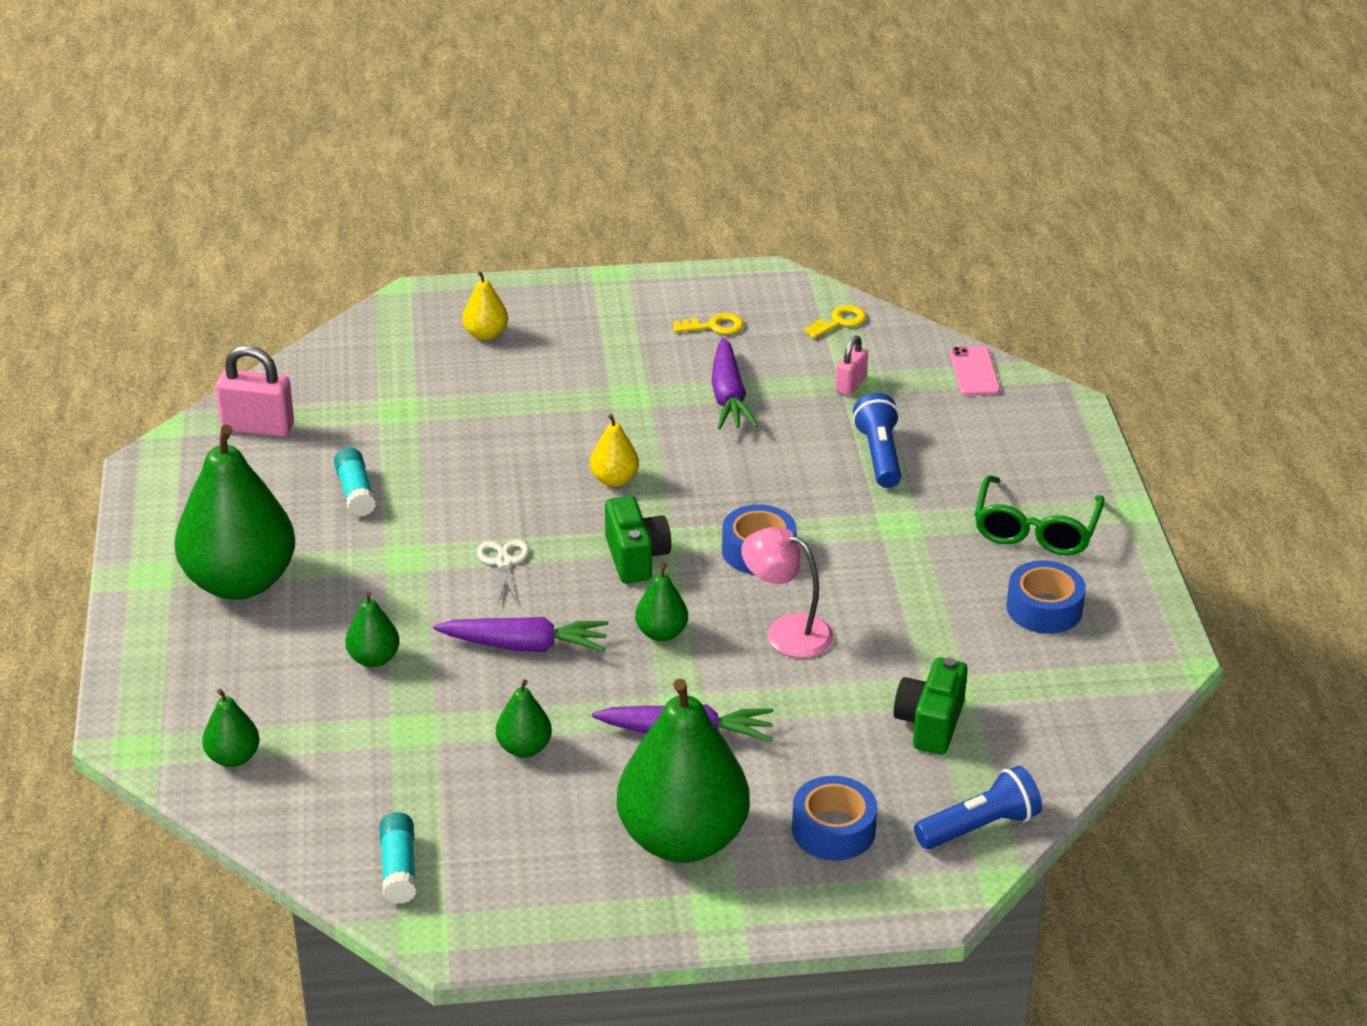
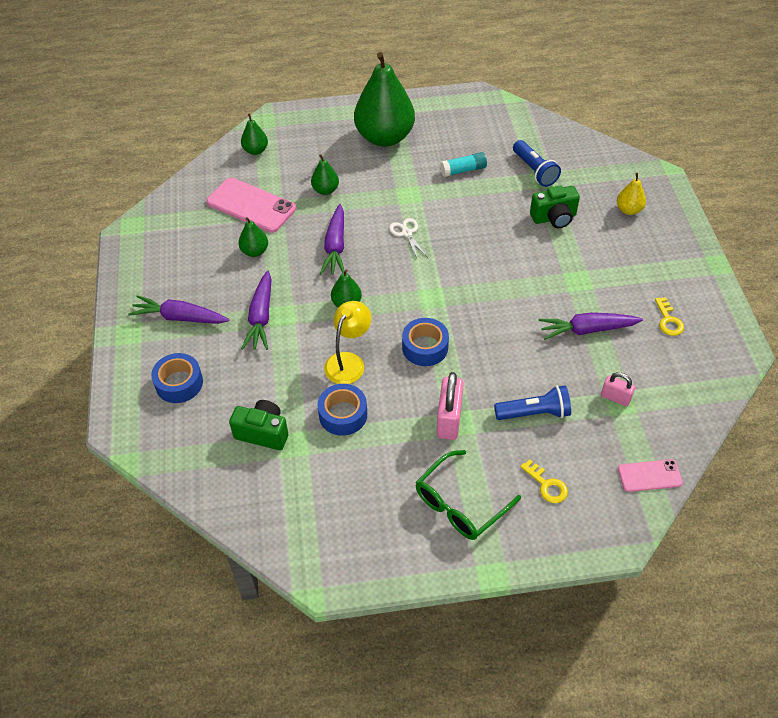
camera: 90 degrees right, 15 degrees up
(258, 427) = (516, 128): pink padlock -> pink padlock (449, 420)
(398, 758) = (251, 205): none -> pink phone
(399, 868) = (175, 213): turquoise glue stick -> none
(503, 562) = (406, 233): white scissors -> white scissors turned 105 degrees counterclockwise
(614, 480) = (488, 276): yellow pear -> none
(636, 558) = (414, 289): green camera -> green camera (554, 218)
(682, 839) = (180, 317): green pear -> purple carrot
(786, 631) = (348, 361): pink lamp -> yellow lamp
(839, 322) = (694, 392): yellow key -> yellow key (547, 485)
(979, 827) = (172, 455): blue flashlight -> blue flashlight (534, 171)
(1035, 530) = (460, 504): green glasses -> green glasses turned 60 degrees counterclockwise
(1044, 608) = (374, 503): blue tape -> blue tape (343, 415)

